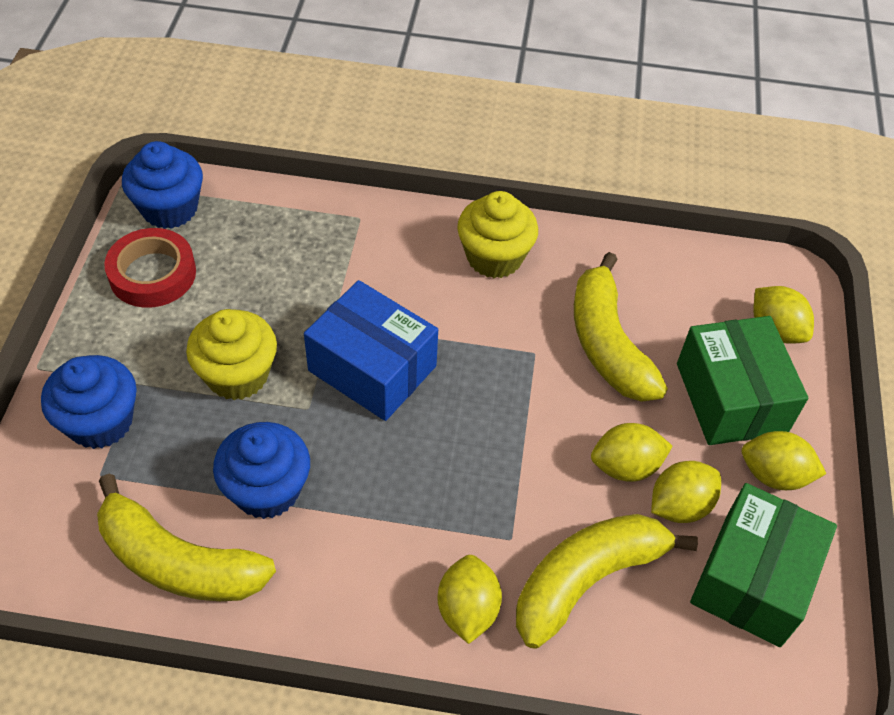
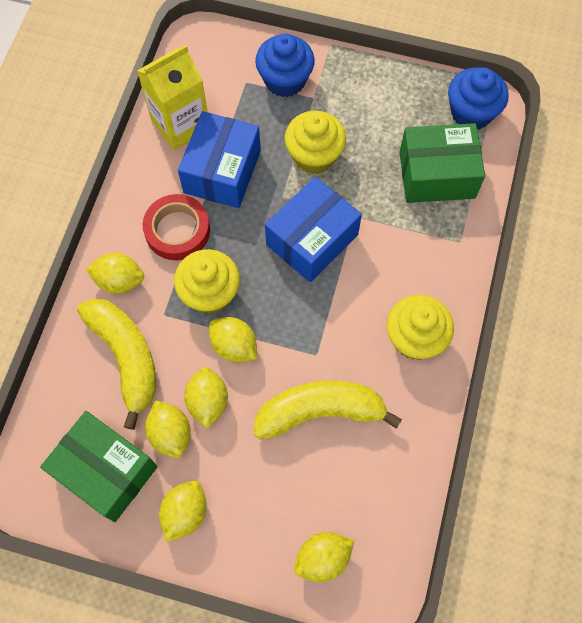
camera: 100 degrees right, 15 degrees up
(152, 274) = (407, 104): red tape -> red tape (177, 230)
(178, 561) = (180, 124): yellow banana -> yellow carton
(267, 490) = (222, 171): blue cupcake -> blue box
(469, 482) = (210, 293): none -> yellow cupcake
(542, 444) = (234, 346): none -> yellow lemon
(731, 398) = (258, 499): green box -> green box (436, 175)

